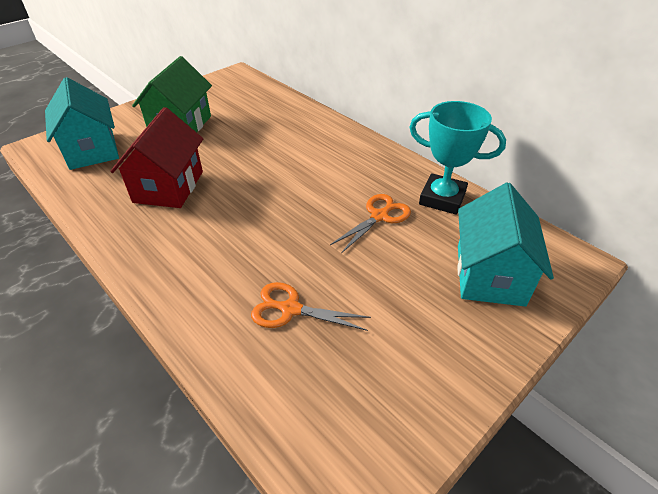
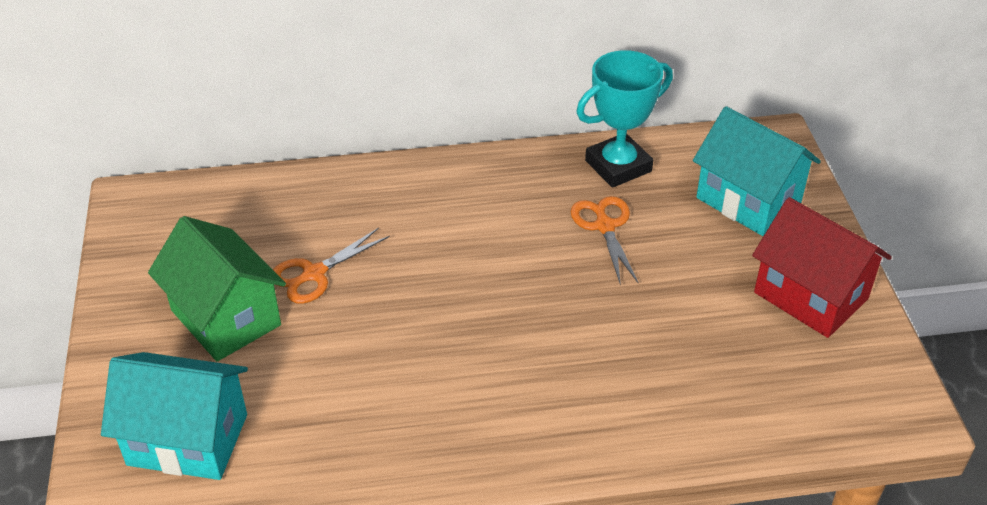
camera: 55 degrees left, 0 degrees up
(168, 187) = (375, 382): red house -> red house (810, 296)
(290, 309) = (686, 359): orange scissors -> orange scissors (314, 274)

